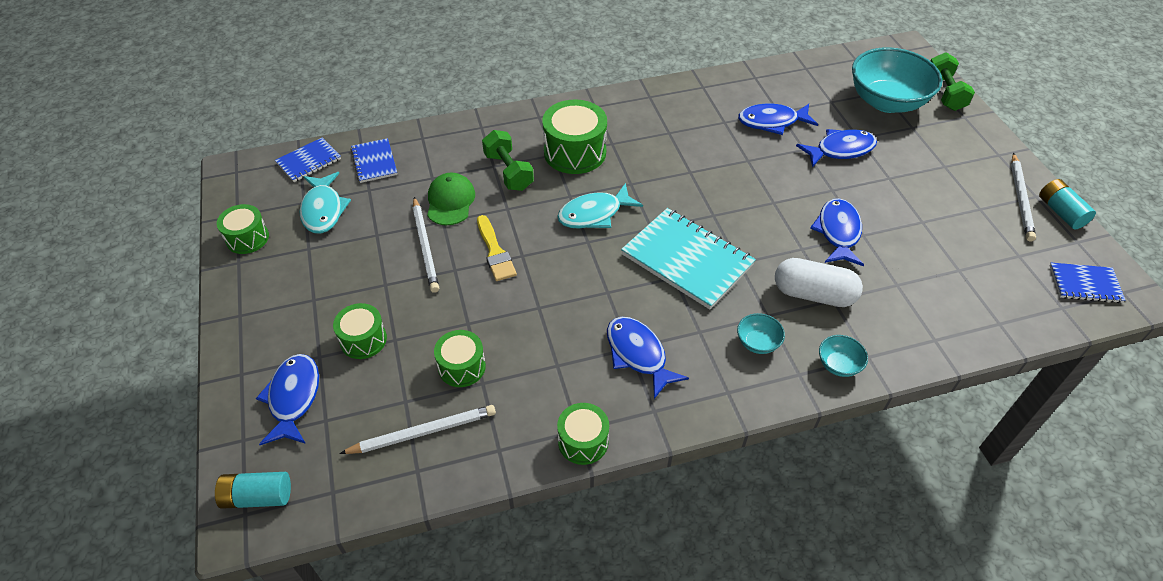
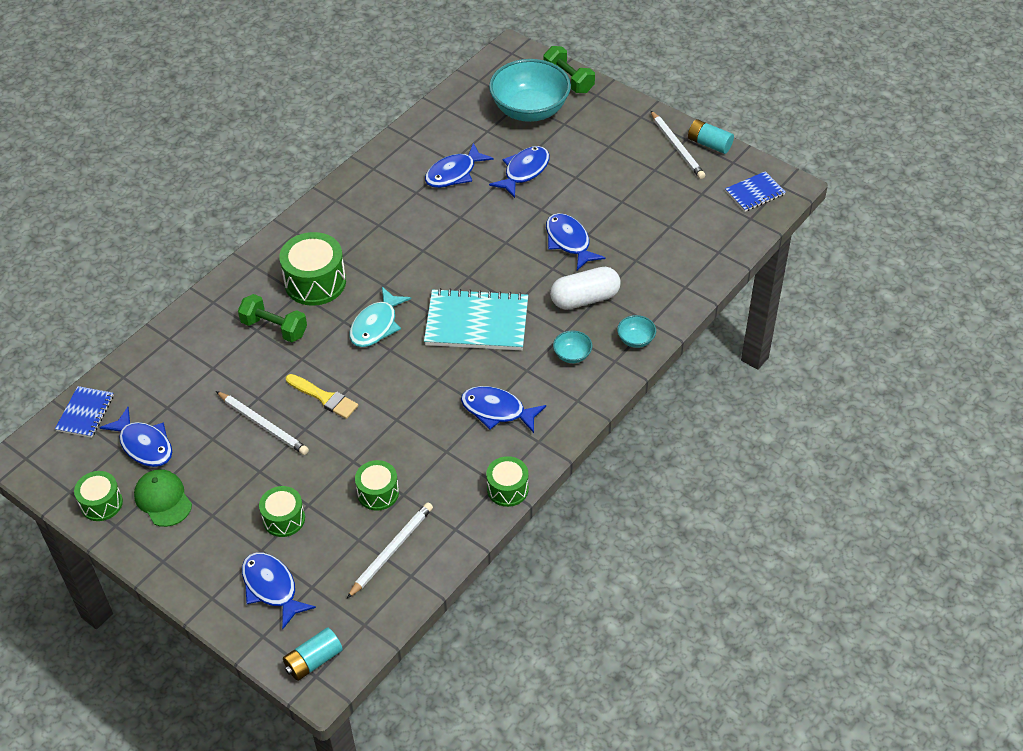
camera: 35 degrees left, 0 degrees up
(323, 210) = (144, 445): turquoise fish -> blue fish
(374, 162) = (147, 382): blue notebook -> none
(450, 201) = (248, 378): green cap -> green cap (163, 499)

